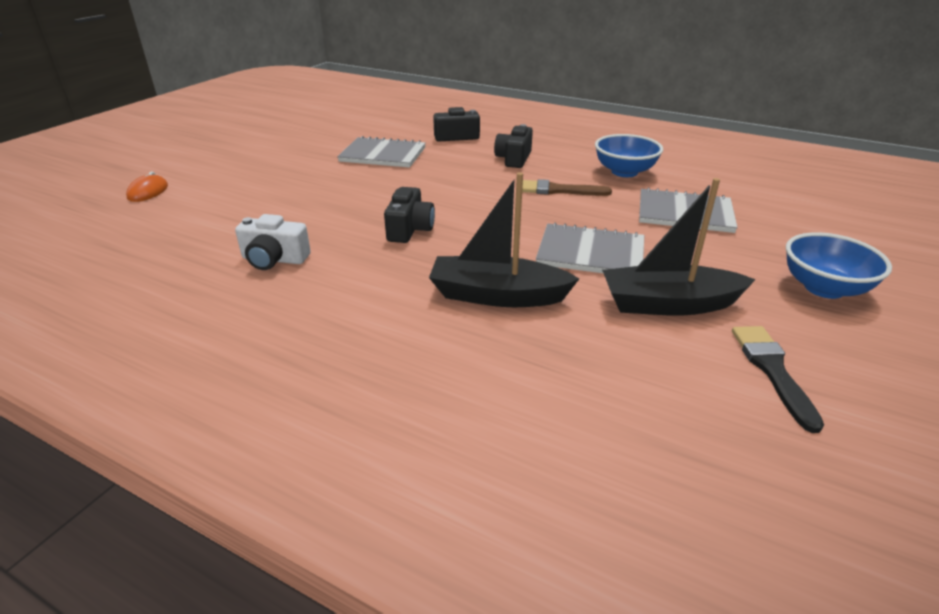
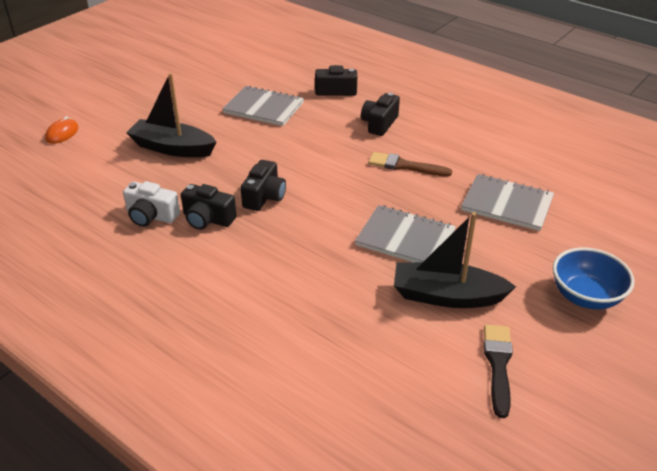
camera: 10 degrees right, 5 degrees up
(347, 256) = (207, 219): none -> black camera
(497, 295) = (314, 271): black boat -> black boat (172, 148)
(624, 172) = (475, 149): blue bowl -> none

